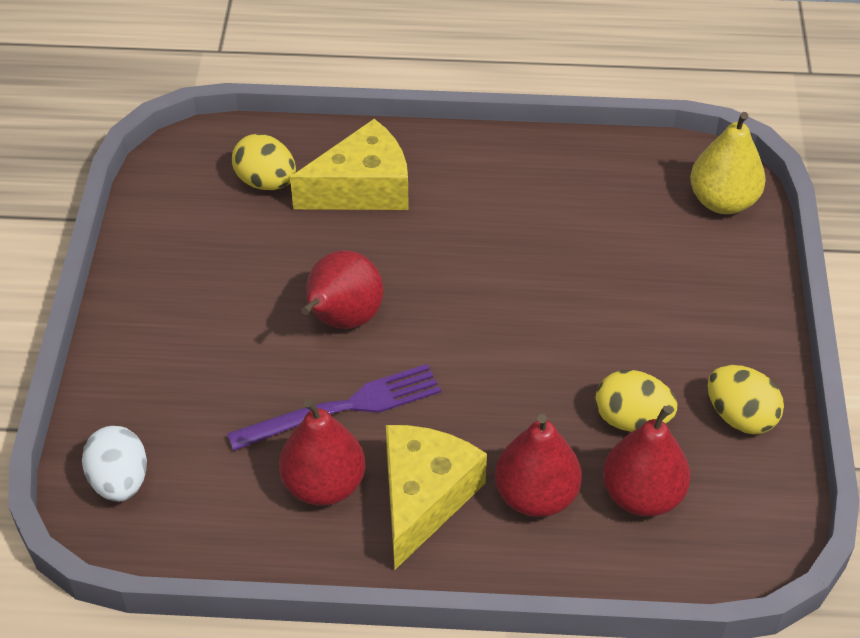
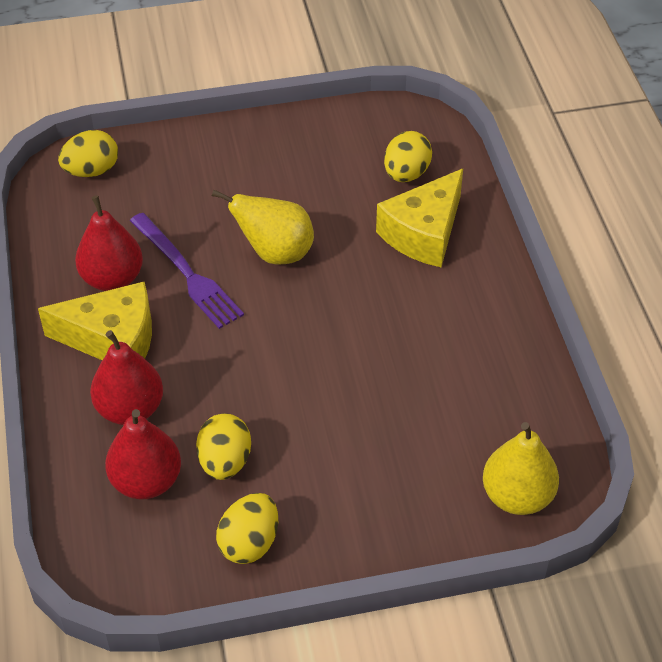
camera: 75 degrees right, 0 degrees up
(120, 481) = (92, 171): white egg -> yellow egg
(342, 320) = (275, 253): red pear -> yellow pear
(362, 188) = (424, 233): yellow cheese -> yellow cheese turned 75 degrees clockwise

